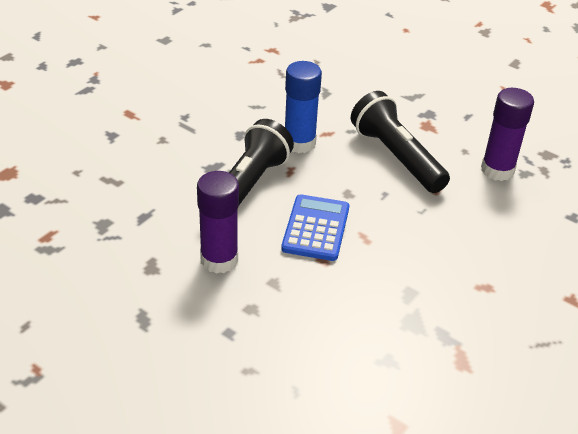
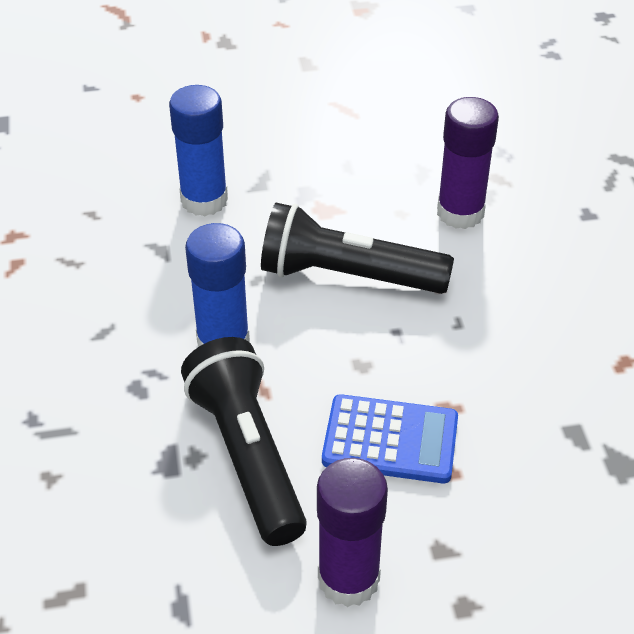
camera: 45 degrees left, 5 degrees up
(315, 228) = (390, 440): blue calculator -> blue calculator turned 135 degrees clockwise
(374, 86) = (204, 200): none -> blue glue stick

